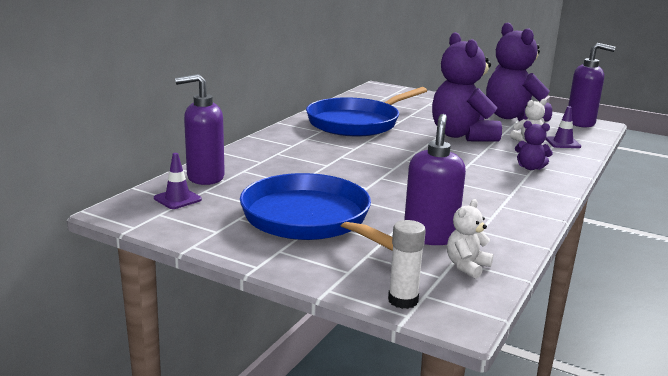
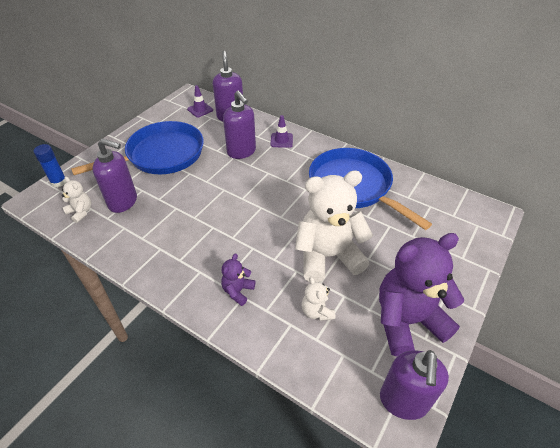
camera: 95 degrees right, 25 degrees up
(298, 169) = (241, 152): none -> purple soap dispenser
(403, 300) = (59, 182): white glue stick -> blue glue stick
(462, 135) = (328, 256): purple teddy bear -> white teddy bear
(563, 143) = (314, 347): purple traffic cone -> purple traffic cone (281, 140)

